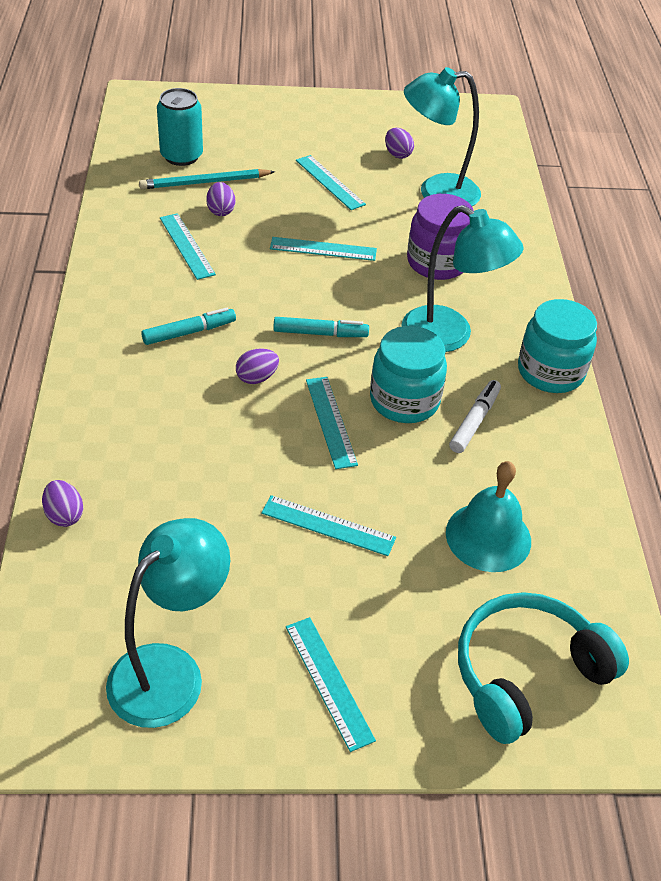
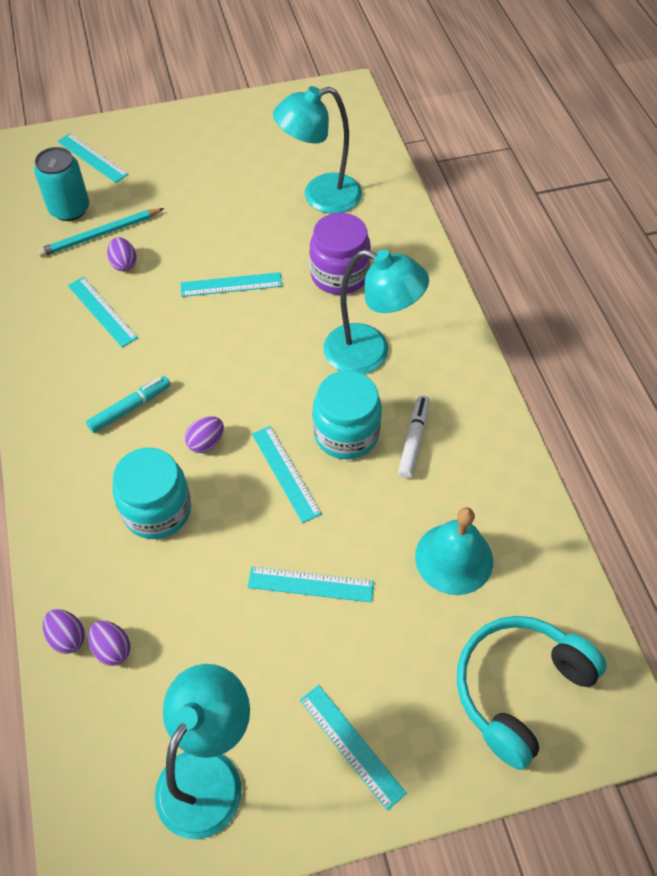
camera: 10 degrees left, 10 degrees up
(320, 333) = (252, 379): turquoise marker -> none
(330, 182) = (218, 207): turquoise ruler -> turquoise ruler (92, 158)
(397, 154) = (274, 161): purple egg -> purple egg (112, 649)
(550, 372) = (468, 370): turquoise jar -> turquoise jar (157, 510)

